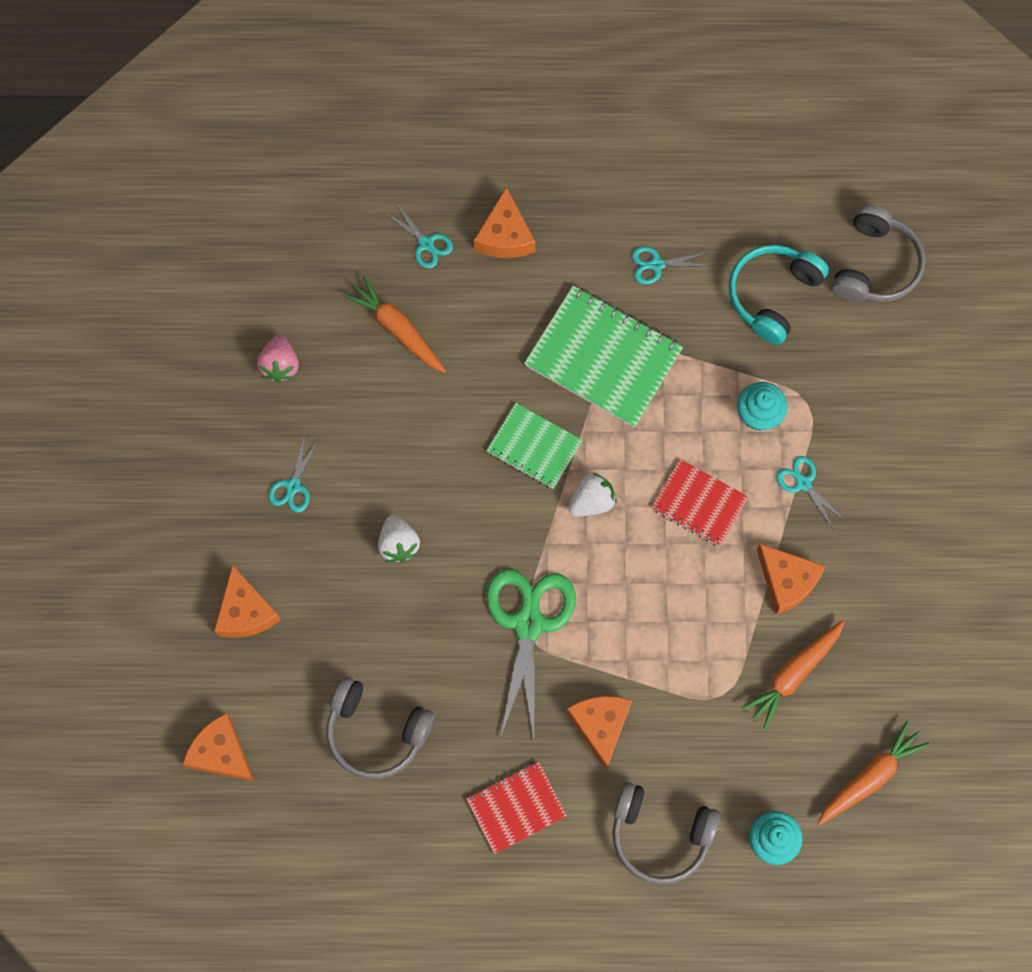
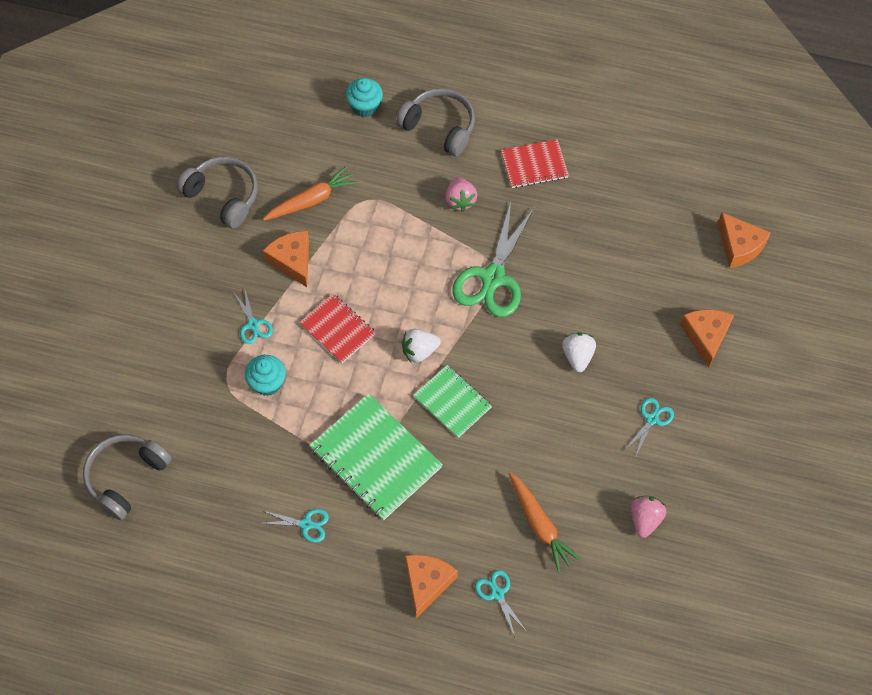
camera: 165 degrees left, 10 degrees down
(376, 732) = (623, 233): grey headphones -> grey headphones (223, 196)
(600, 726) = (460, 200): orange cheese -> pink strawberry
(772, 295) = (220, 474): turquoise headphones -> none
(870, 777) = (283, 127): orange carrot -> none

